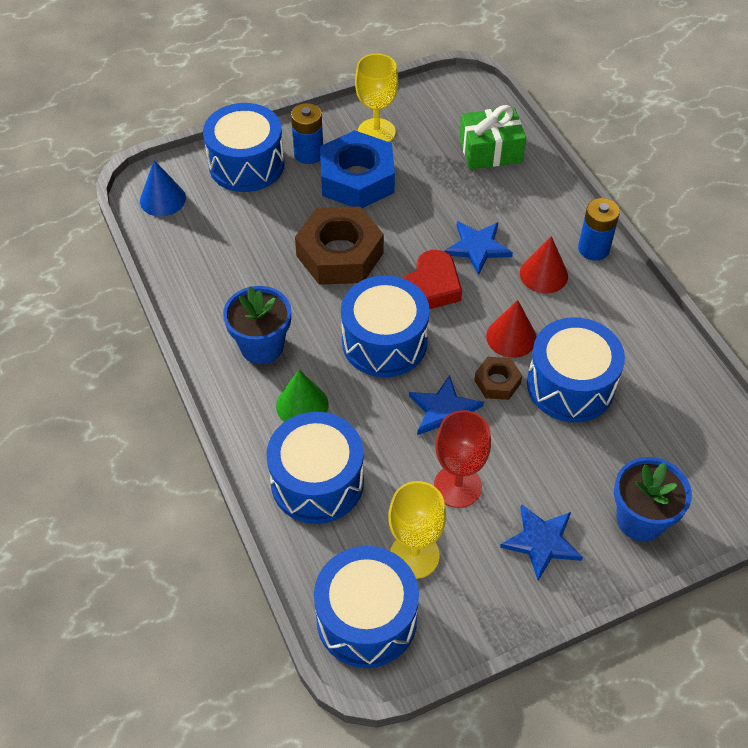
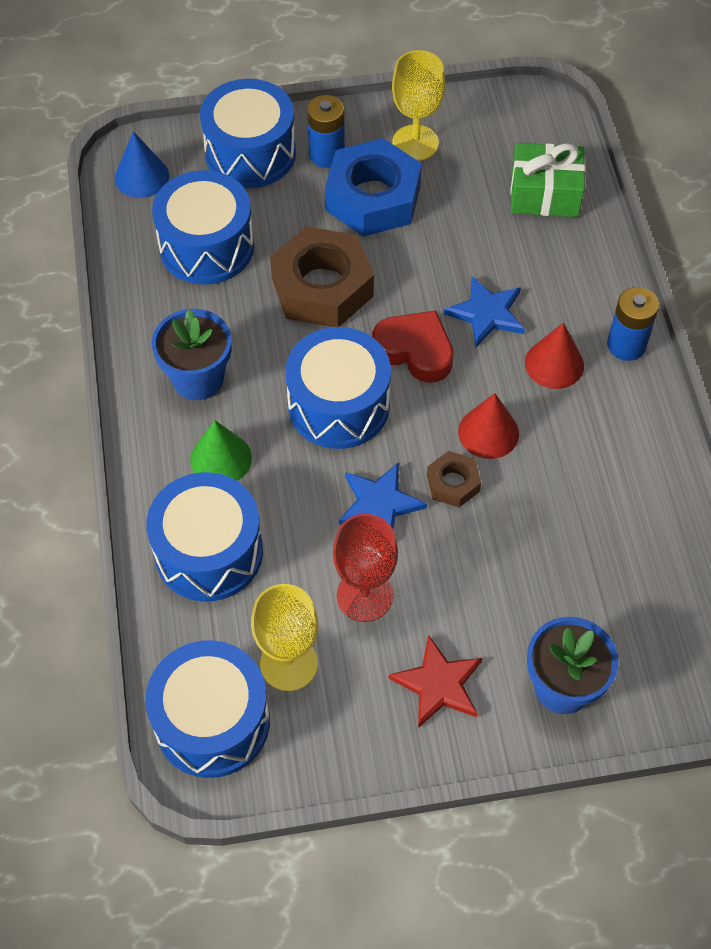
camera: 15 degrees right, 5 degrees up
(431, 287) = (415, 350): red heart -> red heart turned 105 degrees counterclockwise
(541, 542) = (438, 684): blue star -> red star
(570, 385) = (538, 507): blue drum -> blue drum (206, 246)

